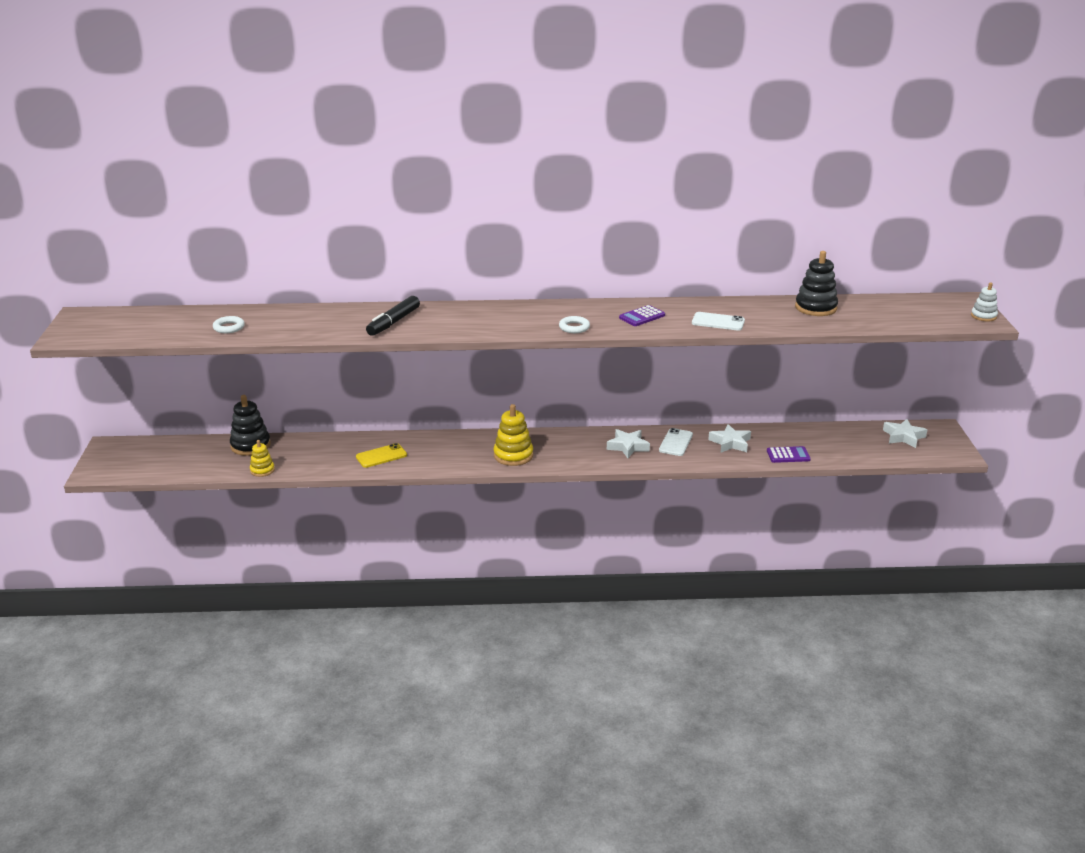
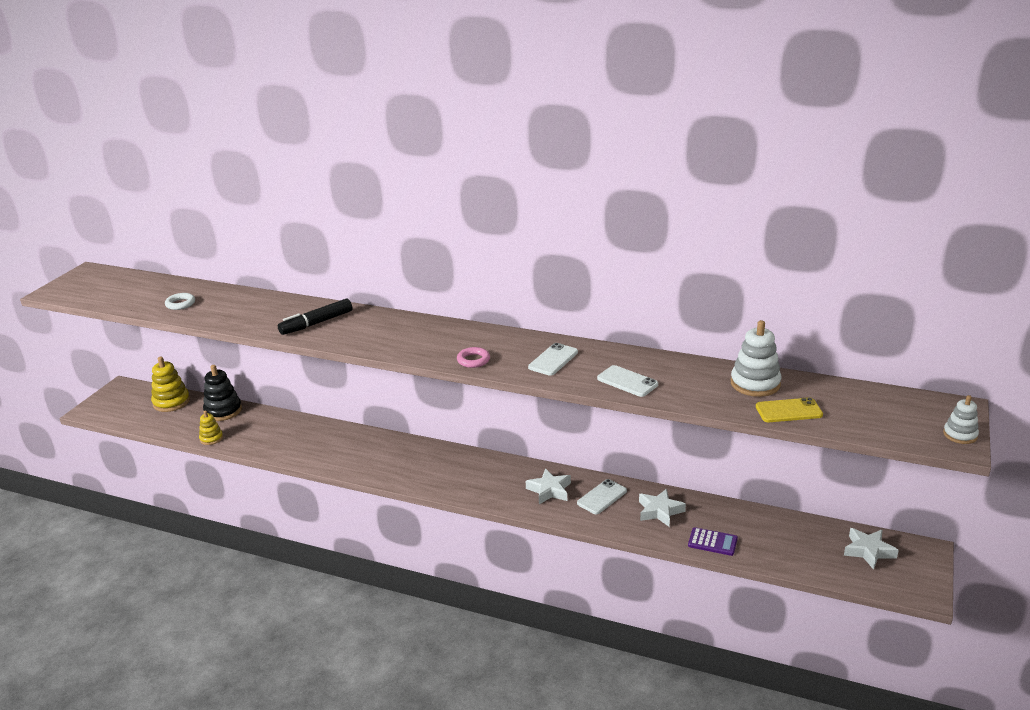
camera: 25 degrees right, 0 degrees up
(381, 456) = (317, 447): yellow phone -> yellow phone (788, 411)
(513, 455) = (432, 474): yellow stacking toy -> yellow stacking toy (171, 402)
(574, 327) = (473, 360): white ring -> pink ring
(642, 316) = (553, 360): purple calculator -> white phone
(815, 308) = (755, 384): black stacking toy -> white stacking toy

